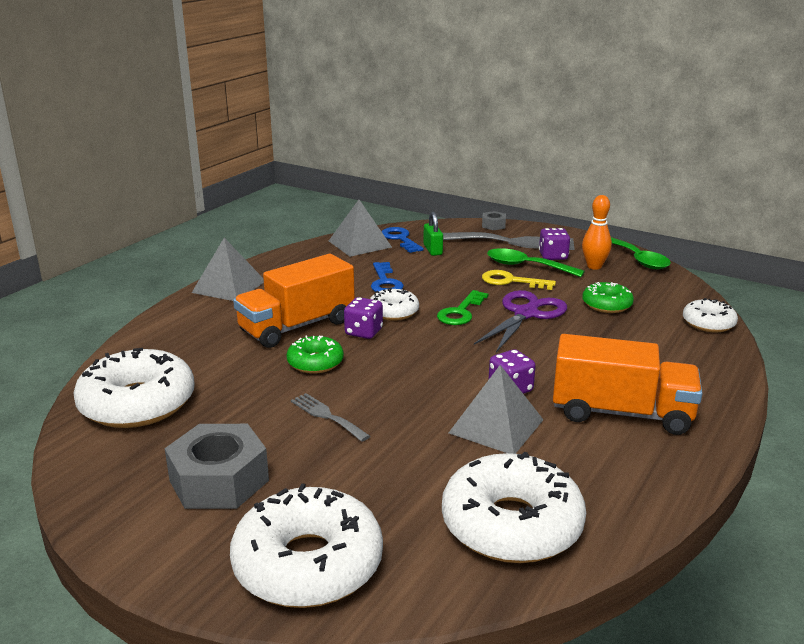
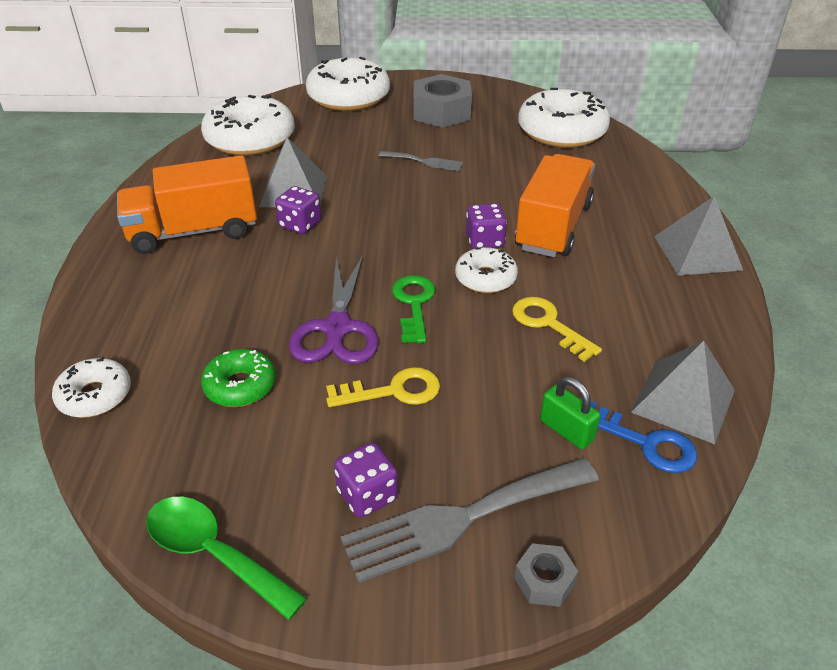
camera: 150 degrees right, 15 degrees up
(315, 362) = (486, 197): green donut -> none
(385, 282) = (548, 324): blue key -> yellow key
(527, 266) = (393, 442): green spoon -> none
(594, 266) = (286, 489): orange bowling pin -> none

